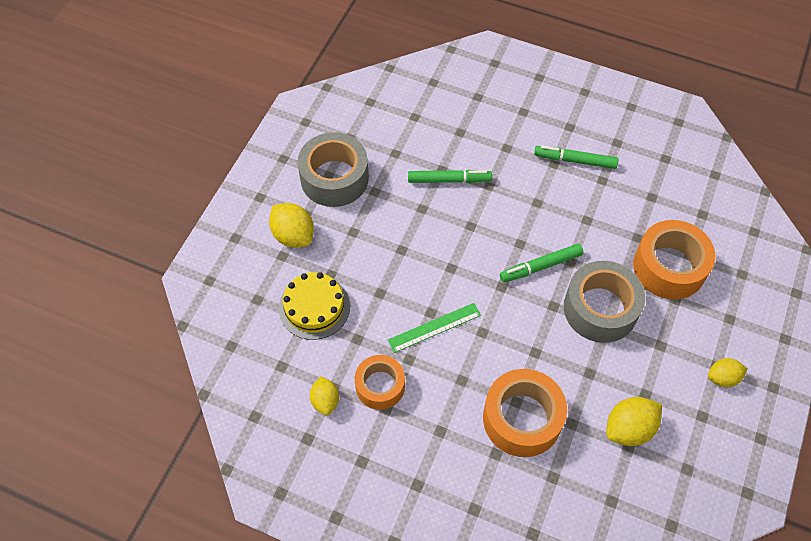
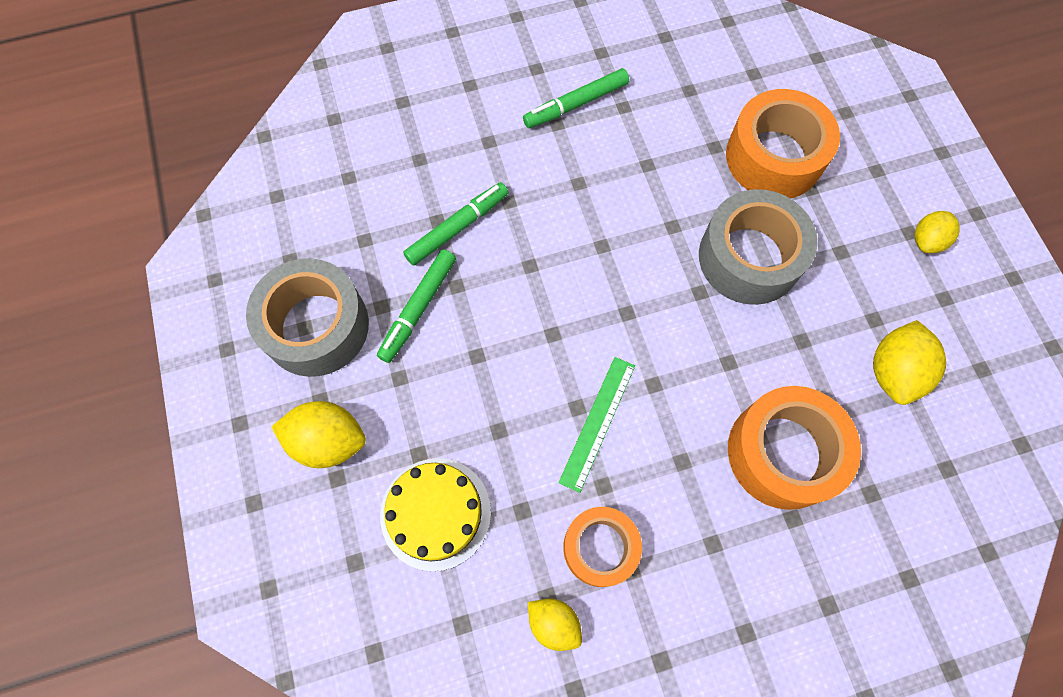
camera: 40 degrees left, 10 degrees up
(541, 266) = (647, 256): green marker -> green marker (419, 308)

